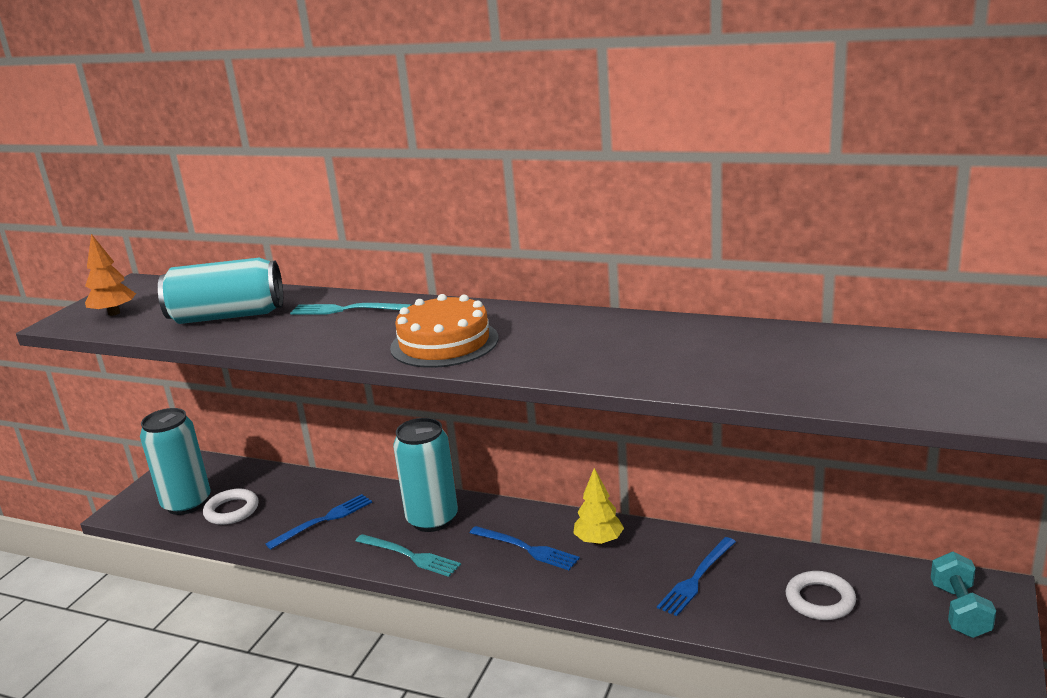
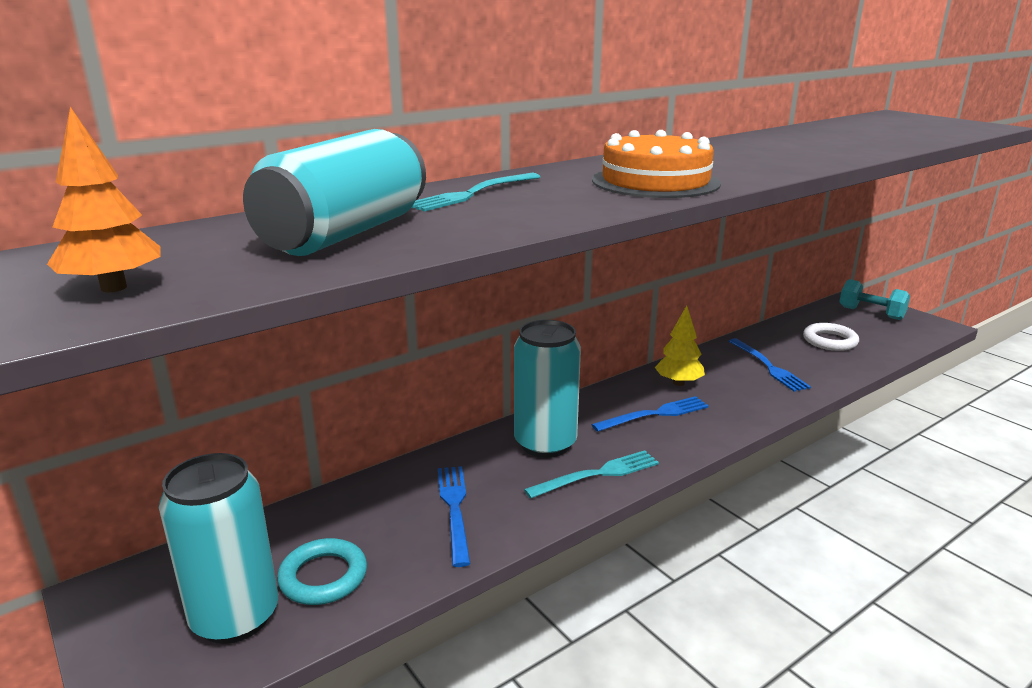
camera: 60 degrees left, 0 degrees up
(232, 510) = (323, 577): white ring -> turquoise ring

